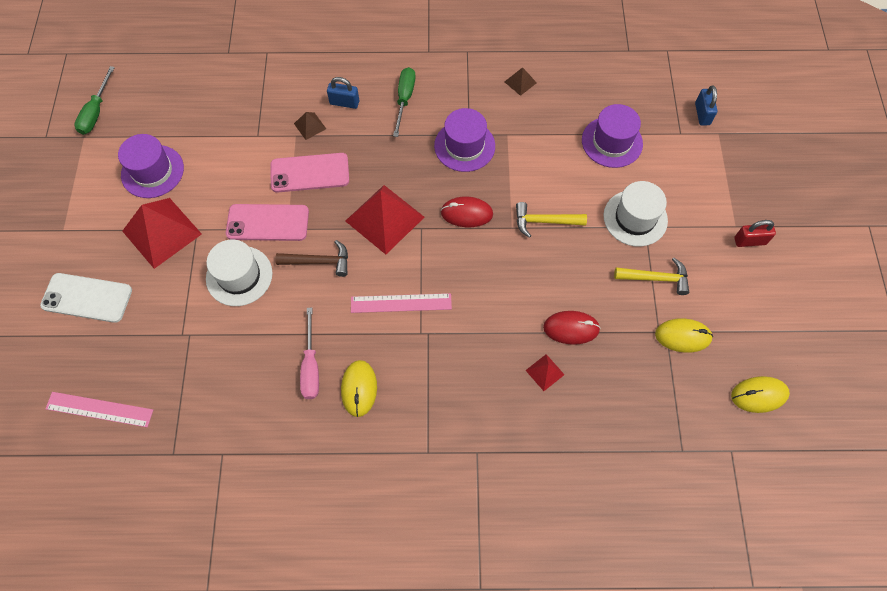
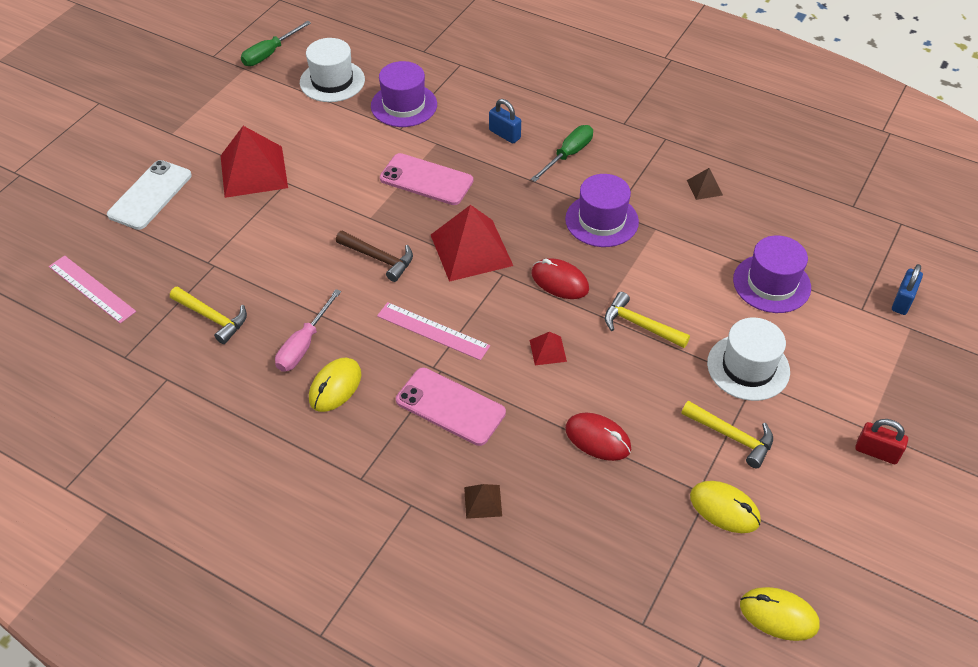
camera: 30 degrees right, 15 degrees down
(87, 298) = (150, 195): white phone -> white phone turned 75 degrees clockwise
(152, 171) = (283, 119): purple hat -> purple hat (404, 105)
(221, 382) = (212, 318): none -> yellow hammer
(239, 276) = (295, 237): white hat -> white hat (332, 81)
(268, 222) = (355, 204): pink phone -> pink phone (450, 406)
(310, 126) = (456, 140): brown pyramid -> brown pyramid (483, 501)
(545, 372) = (538, 466): red pyramid -> red pyramid (548, 350)

